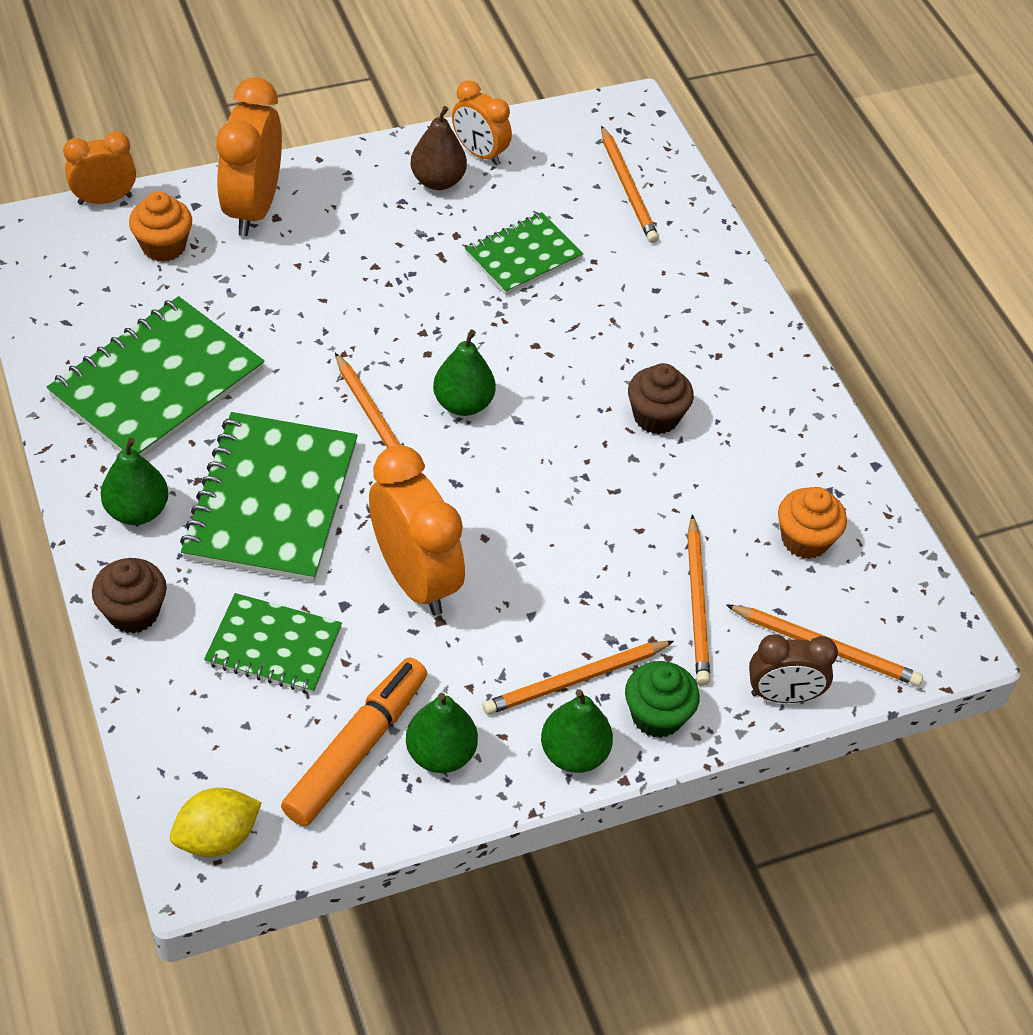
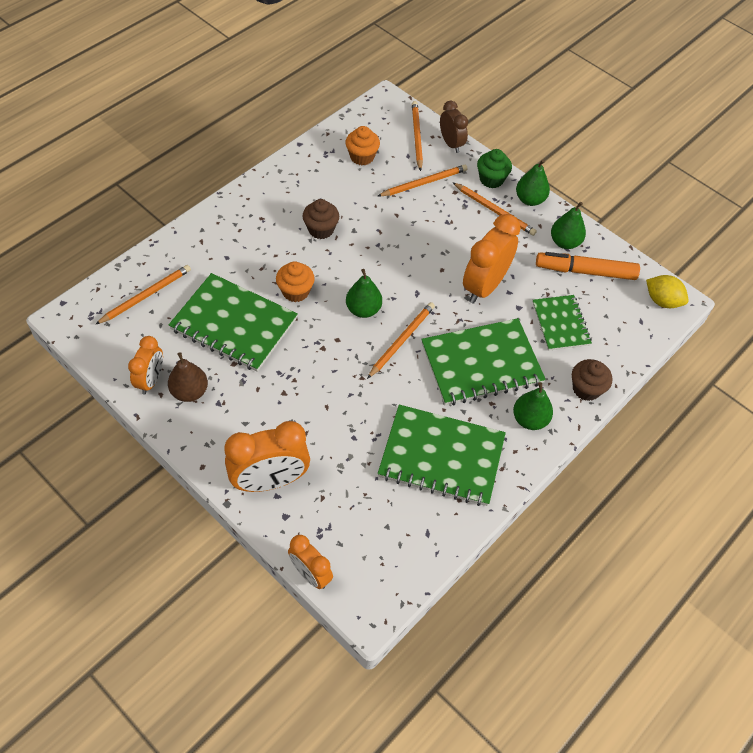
camera: 115 degrees left, 5 degrees up
(163, 246) = (333, 514): orange cupcake -> orange cupcake (295, 291)
(523, 256) = (234, 324): green notebook -> green notebook, size x1.68

